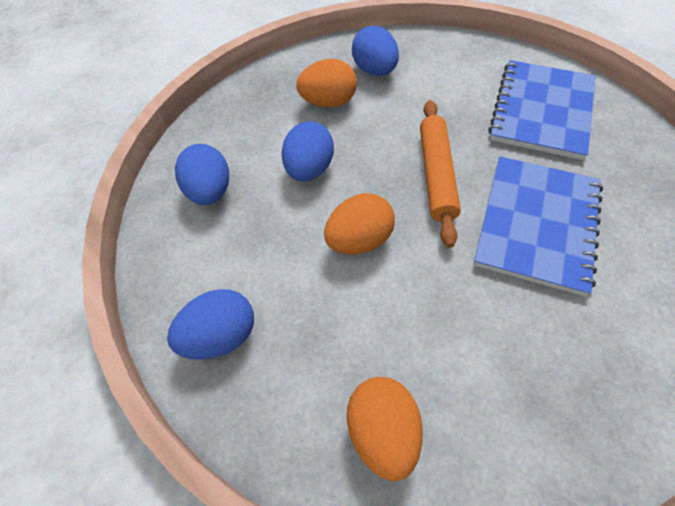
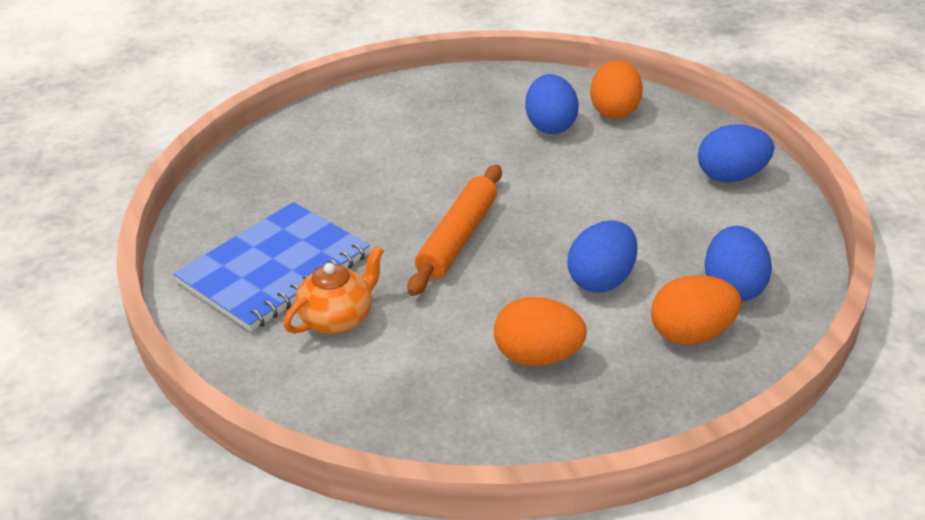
camera: 160 degrees left, 20 degrees down
(359, 240) = (576, 207): orange egg -> orange egg (691, 334)
(374, 71) = (440, 387): blue egg -> blue egg (550, 126)
(466, 91) = (338, 318): none -> orange teapot
(537, 224) = (396, 179): blue notebook -> none

